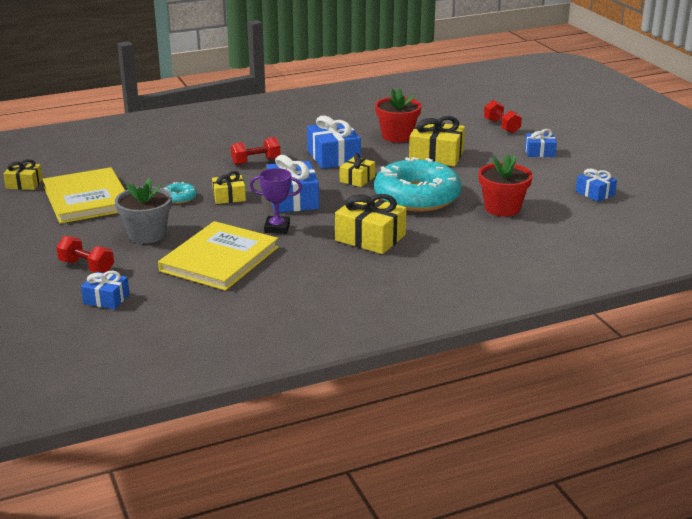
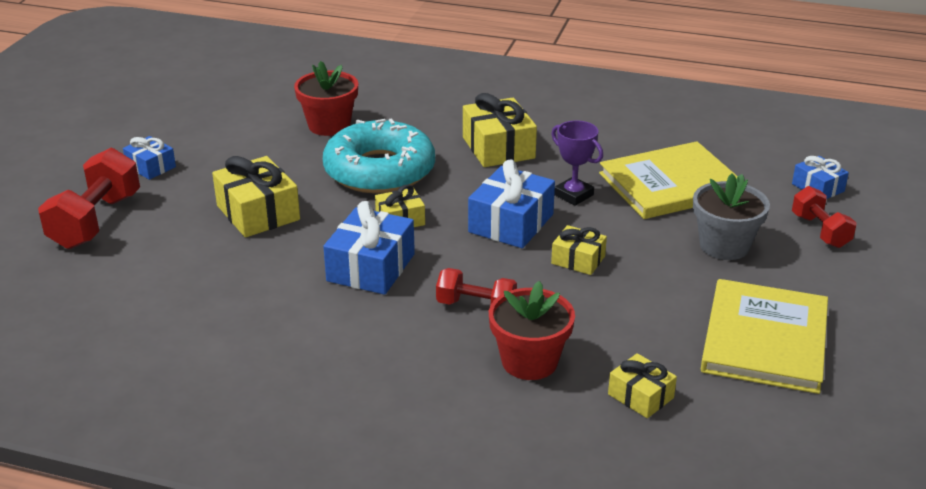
camera: 140 degrees left, 5 degrees up
(24, 184) = (847, 419): yellow gift -> yellow gift (640, 396)
(179, 197) = (639, 286): turquoise donut -> none
(397, 136) = (238, 266): red flower pot -> red flower pot (529, 361)
(501, 126) = (96, 221): red dumbbell -> red dumbbell, size x1.64
(595, 193) = (219, 105): blue gift -> none

